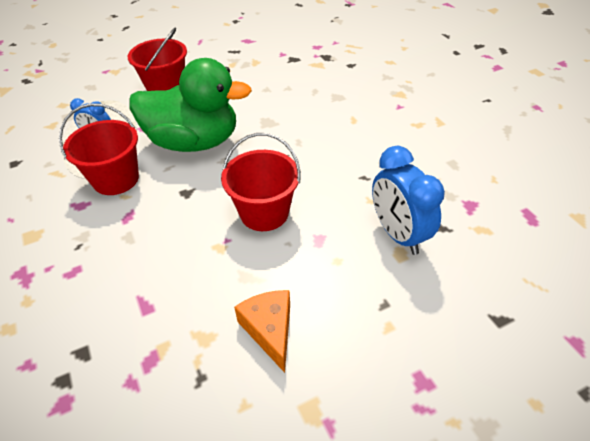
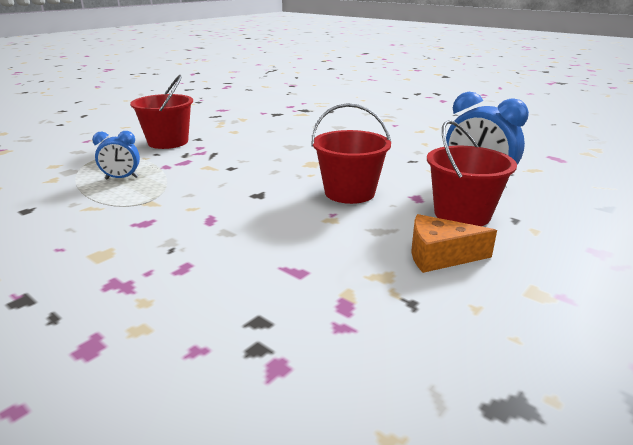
camera: 25 degrees left, 20 degrees down
(116, 179) = (170, 200): red bucket -> red bucket (462, 214)
(194, 142) = (232, 166): green duck -> none
(270, 330) = (439, 256): orange cheese -> orange cheese turned 45 degrees counterclockwise

